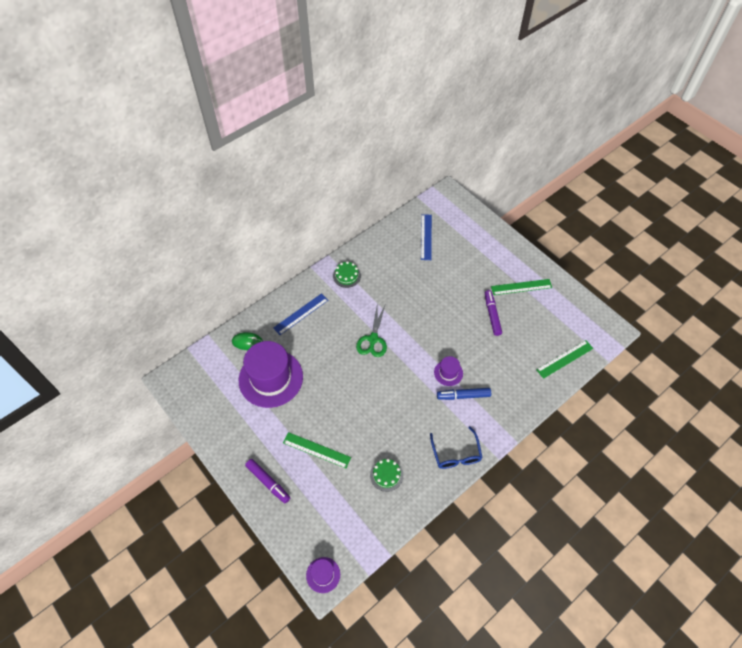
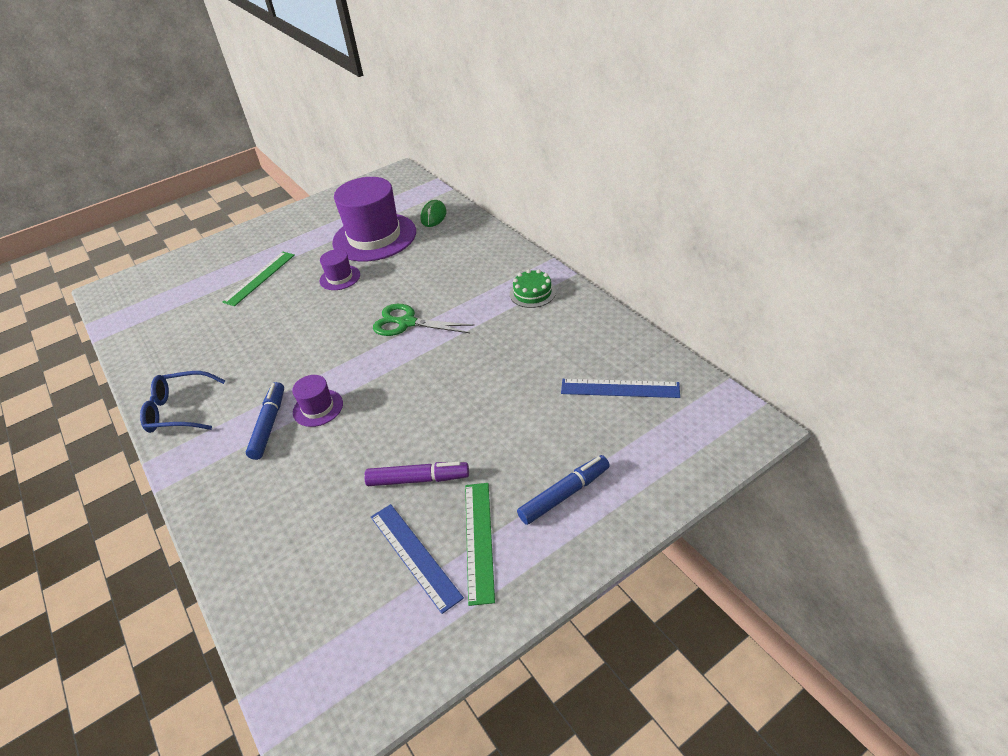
camera: 100 degrees right, 15 degrees down
(268, 482) = (240, 246): purple marker -> none
(301, 314) = (468, 254): blue ruler -> blue ruler (414, 555)
(323, 575) = (111, 290): purple hat -> purple hat (340, 278)
(386, 475) = (192, 338): green cake -> none
(493, 257) = (564, 494): none -> blue marker
(564, 359) = (278, 600): green ruler -> none

